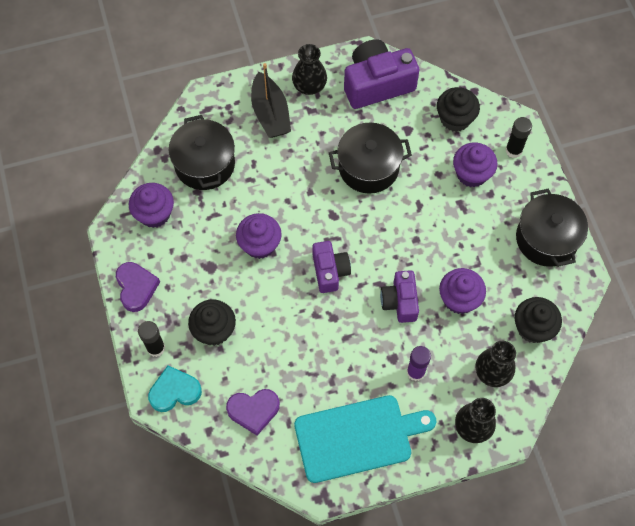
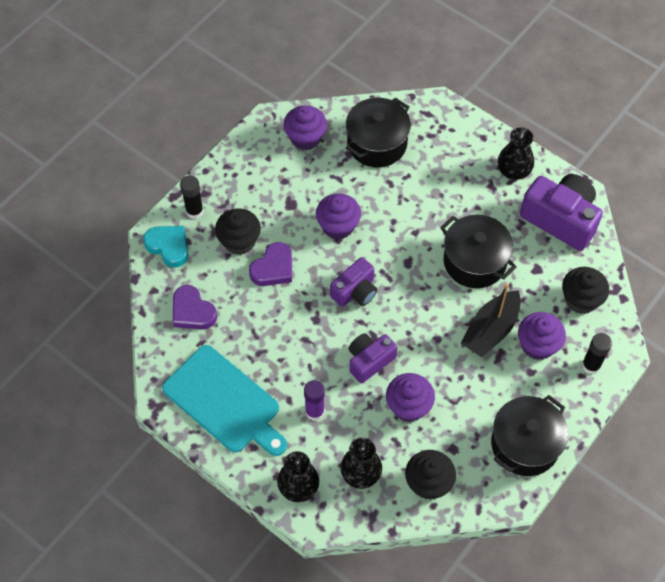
camera: 55 degrees right, 5 degrees down
(136, 287) = (234, 166): purple heart -> purple heart (273, 268)
(270, 113) = (462, 159): black boat -> black boat (490, 330)

